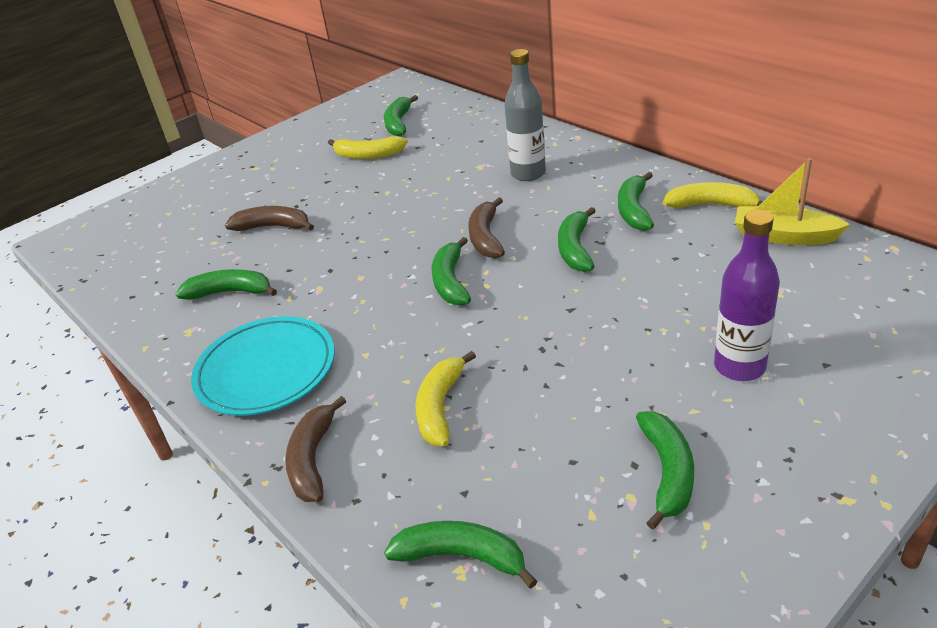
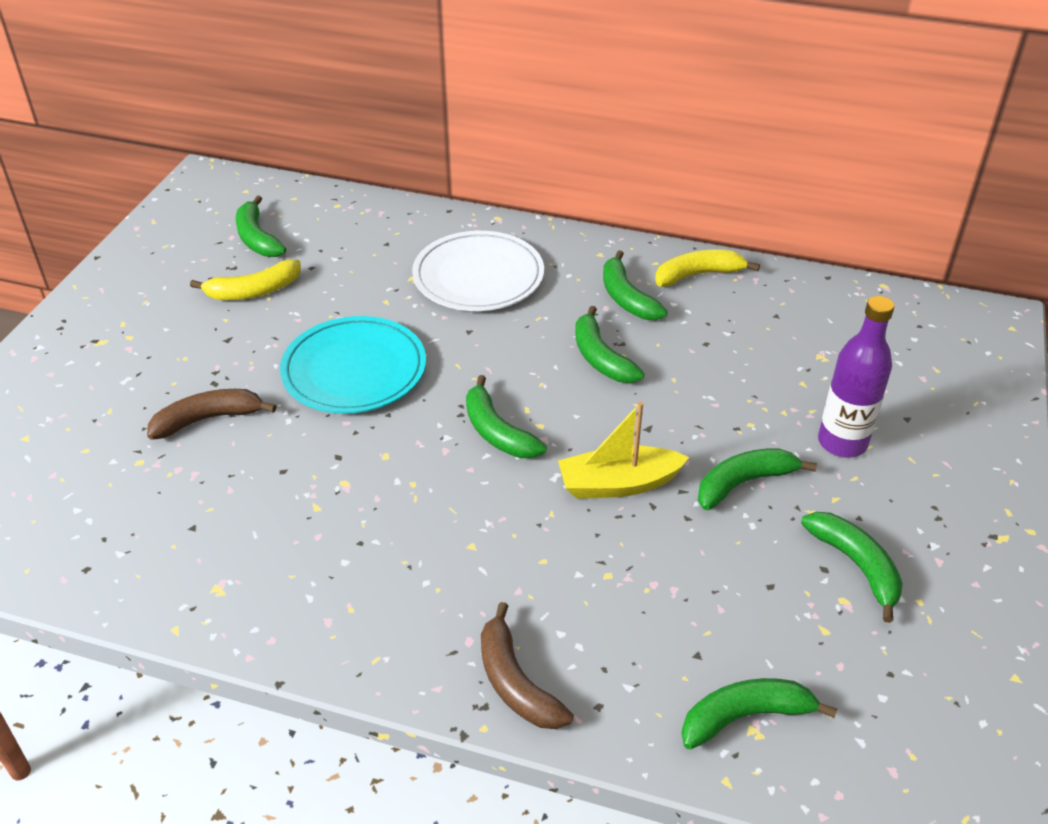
camera: 35 degrees left, 5 degrees up
(230, 292) = (229, 522): green banana -> green banana (744, 483)
(266, 370) = (369, 603): turquoise plate -> turquoise plate (354, 370)
(440, 407) = (602, 577): yellow banana -> none
(486, 237) = (493, 368): brown banana -> none
(528, 174) = (478, 277): grey bottle -> white plate
(784, 236) = (786, 295): yellow boat -> yellow boat (618, 484)

